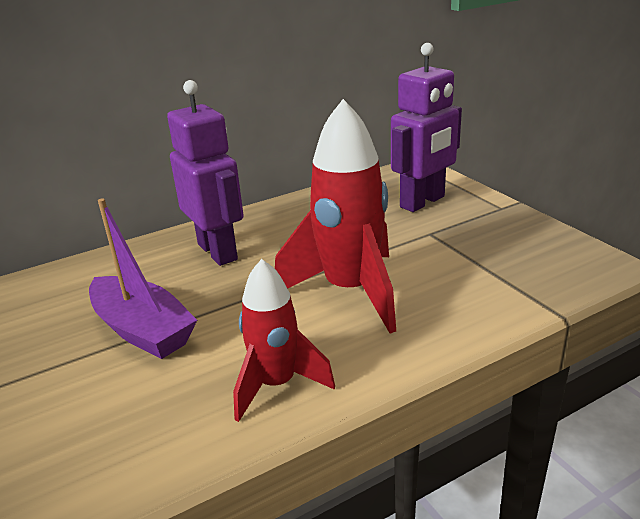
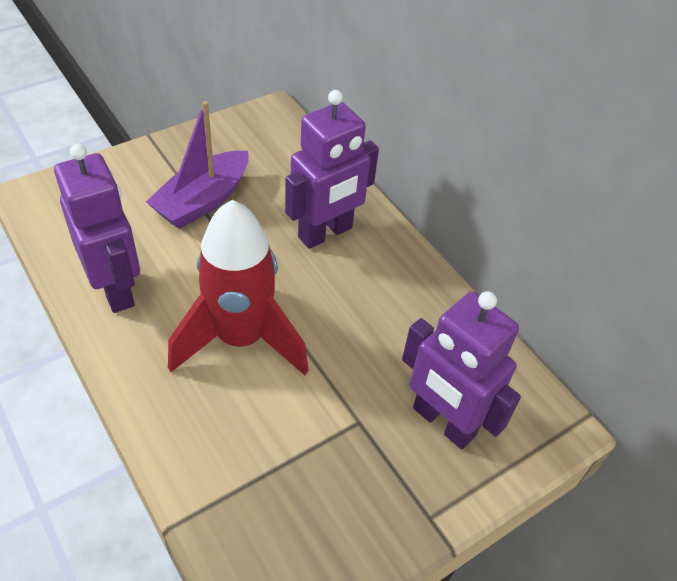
camera: 80 degrees right, 20 degrees up
(277, 385) = (116, 289): red rocket -> purple robot

